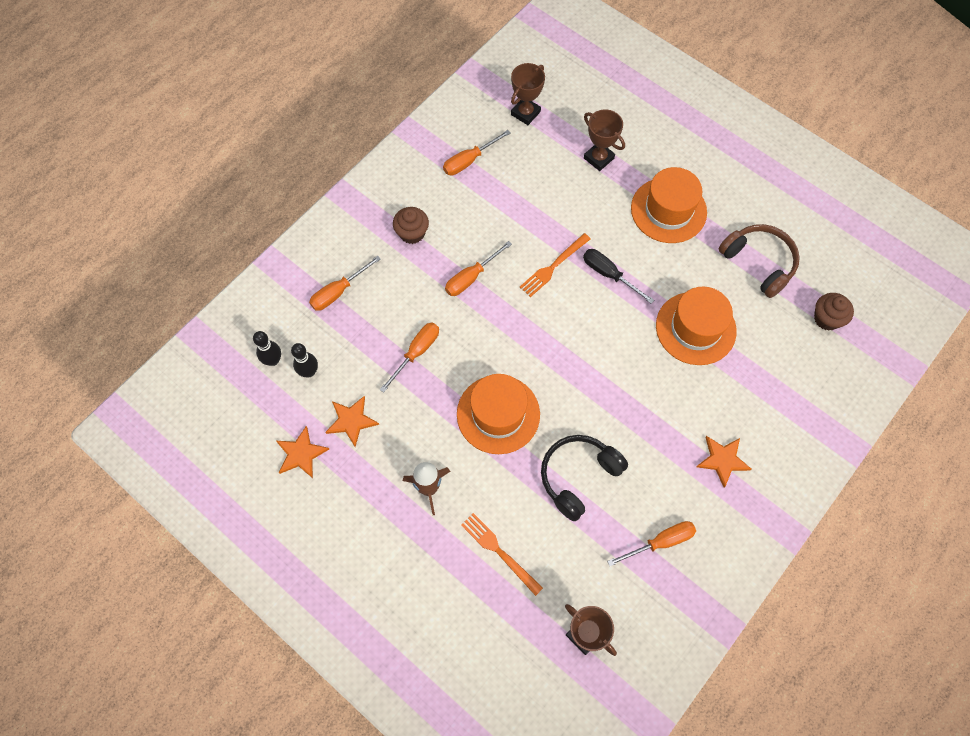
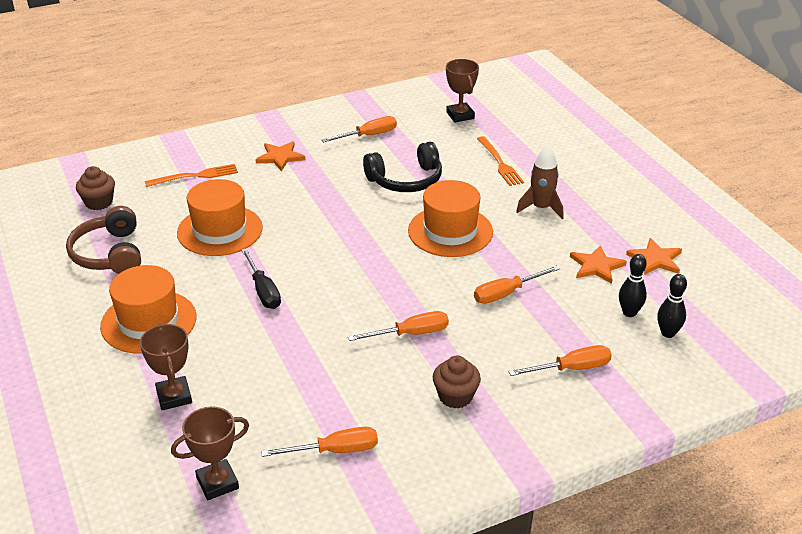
camera: 155 degrees left, 30 degrees down
(553, 266) = (315, 315): orange fork -> orange fork (195, 176)
(660, 542) = (368, 135): orange screwdriver -> orange screwdriver turned 150 degrees clockwise

